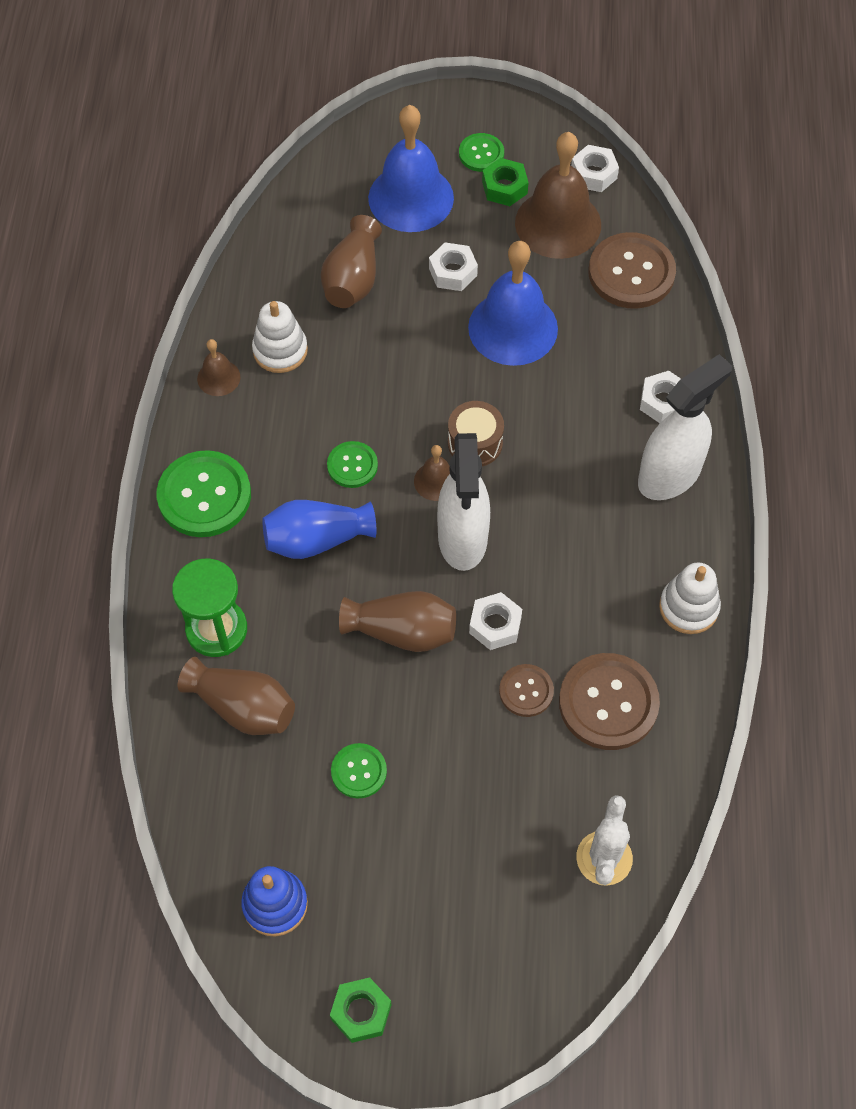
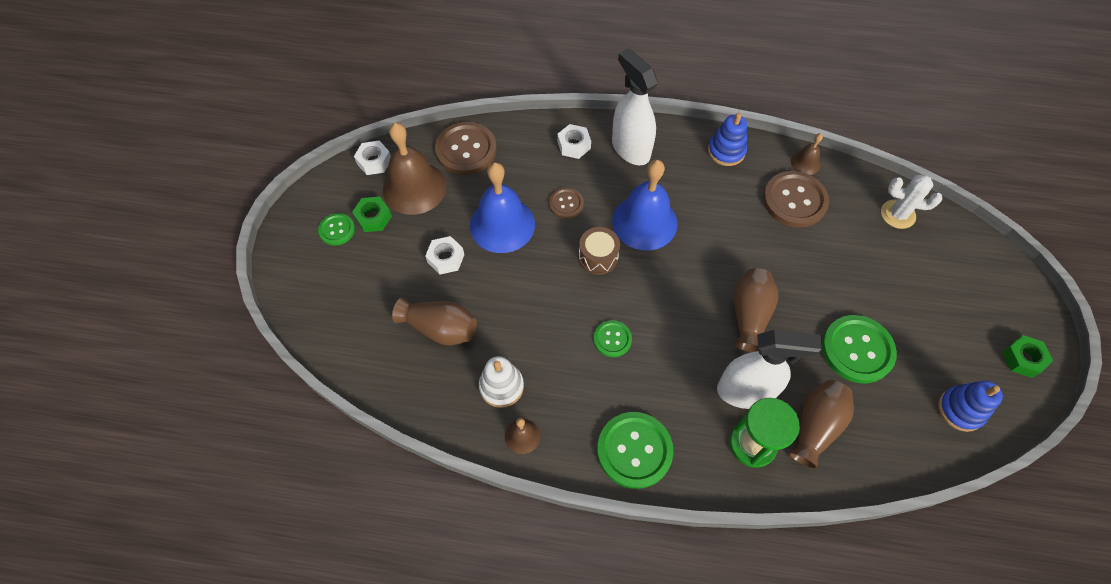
camera: 85 degrees left, 0 degrees up
(317, 539) = (675, 367): blue vase -> none
(359, 771) = (857, 350): green button -> green button, size x1.82
(411, 198) = (368, 281): blue bell -> blue bell (644, 222)
(436, 481) = (628, 284): brown bell -> brown bell (805, 163)
(462, 539) = (676, 271): white spray bottle -> white spray bottle (746, 391)
(495, 625) = (742, 258): white nut -> none
(526, 691) = (789, 244): brown button -> brown button (566, 204)
(688, 607) = (726, 151): white stacking toy -> blue stacking toy

